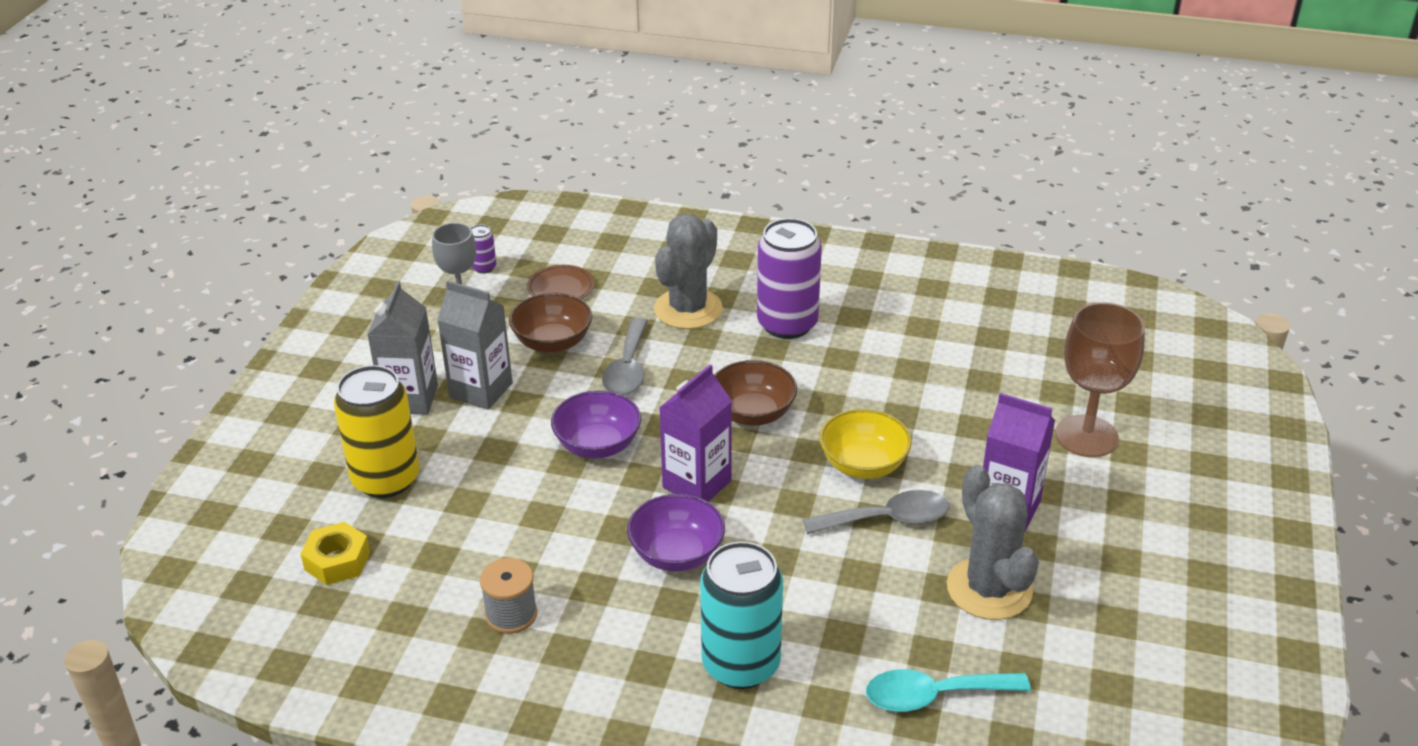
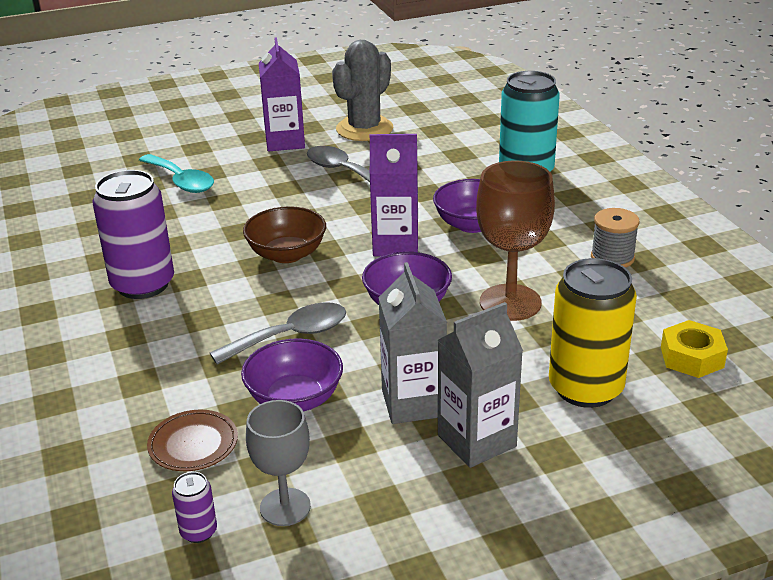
camera: 125 degrees left, 5 degrees down
(552, 342) = (295, 399): brown bowl -> purple bowl
(688, 309) = (163, 344): grey cactus -> none
(863, 464) = (297, 195): yellow bowl -> none
(933, 696) = (465, 121): turquoise spoon -> turquoise spoon (181, 181)
(1086, 436) = (181, 138): brown goblet -> brown goblet (510, 302)

